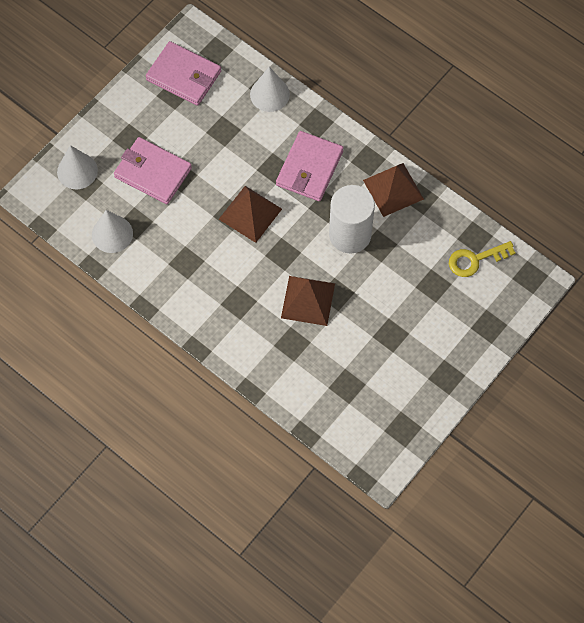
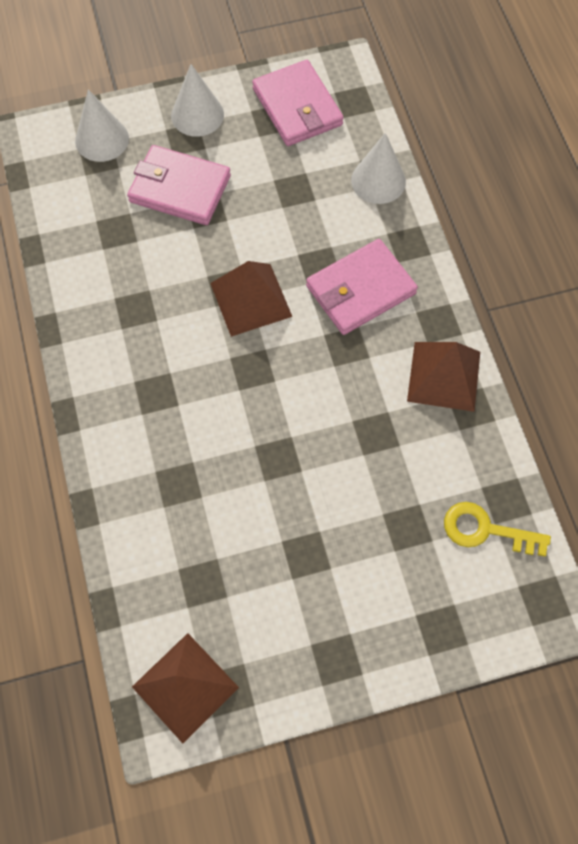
camera: 35 degrees right, 0 degrees up
(112, 234) = (82, 227): white cone -> white cone (197, 115)
(153, 172) = (180, 189): pink wallet -> pink wallet turned 45 degrees counterclockwise
(308, 300) = (238, 444): brown pyramid -> brown pyramid (185, 687)
(350, 235) = (349, 397): white cylinder -> none

